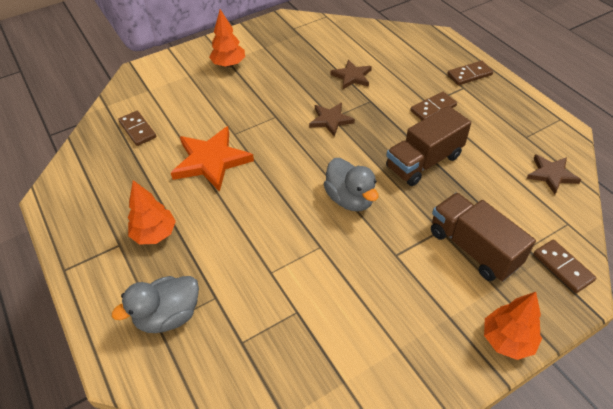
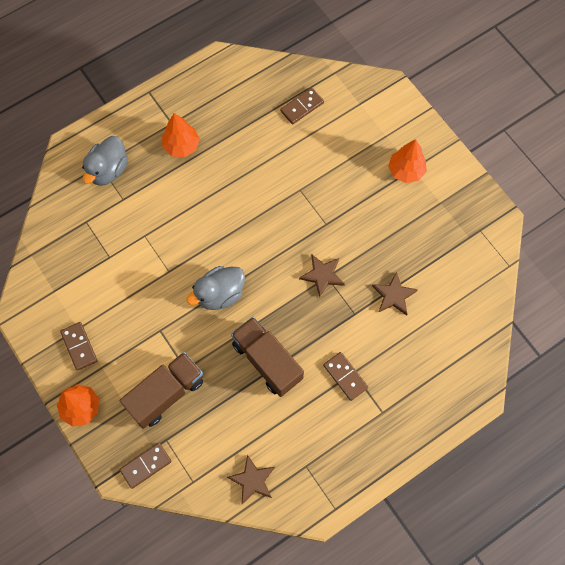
camera: 85 degrees right, 20 degrees up
(168, 316) = (108, 170): grey duck -> grey duck turned 120 degrees counterclockwise
(211, 161) = (263, 175): orange star -> none
(469, 75) = (405, 422): brown domino -> brown domino (79, 346)

